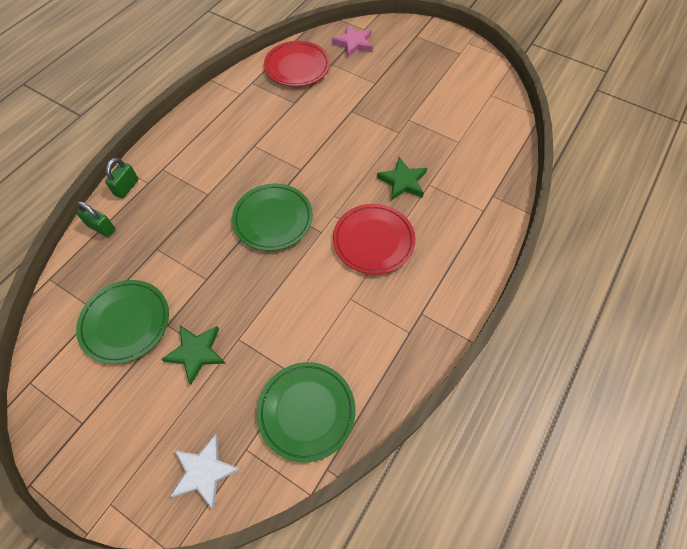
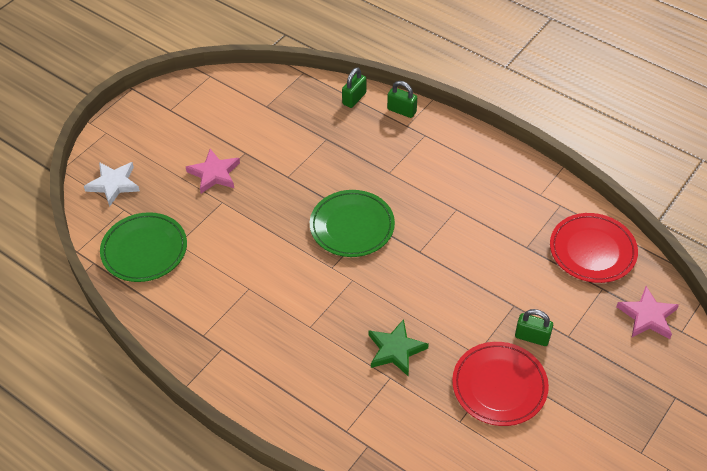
camera: 95 degrees right, 10 degrees down
(125, 323) = (252, 125): green plate -> none
(196, 353) = (214, 174): green star -> pink star
(373, 241) = (315, 313): red plate -> red plate (499, 386)
(379, 101) = (532, 337): none -> green padlock

